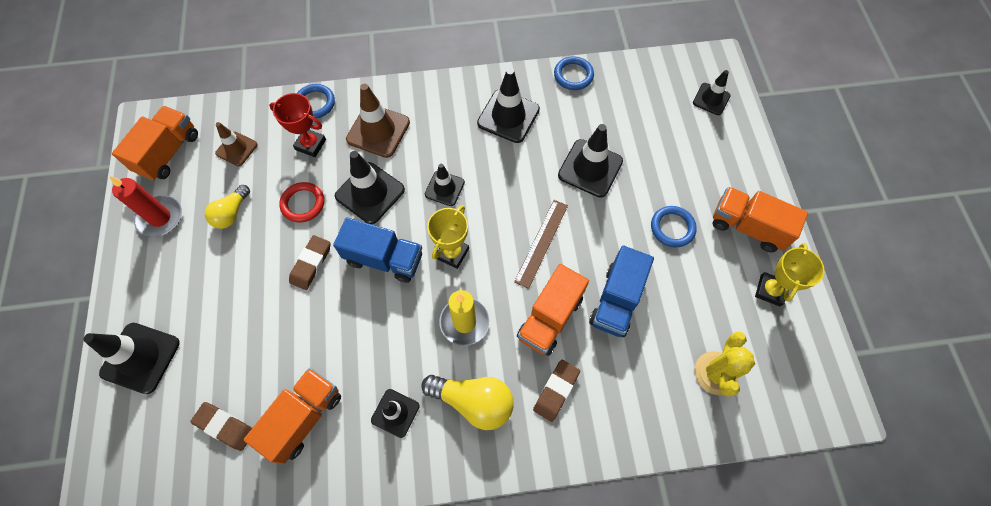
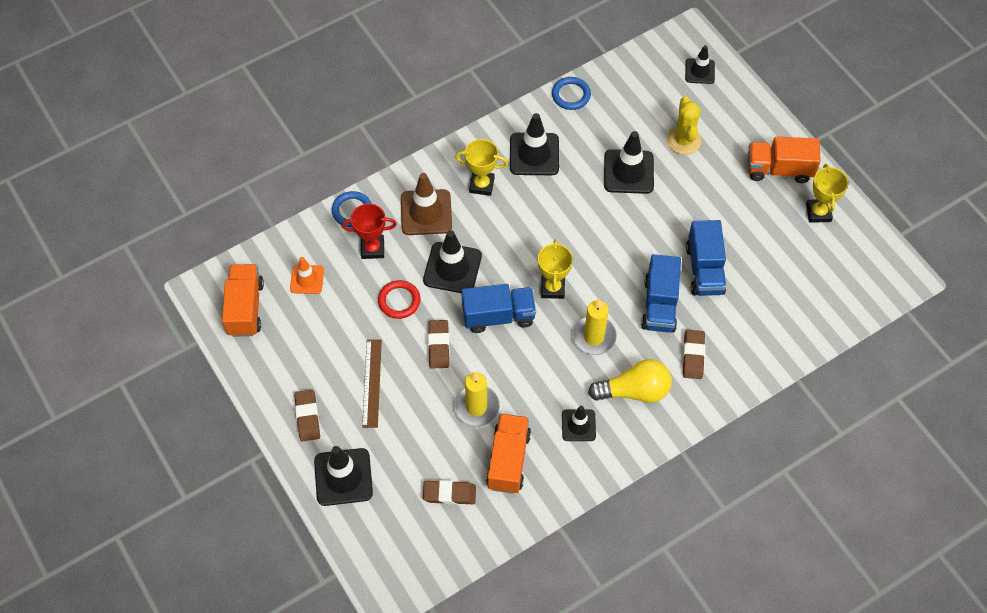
camera: 25 degrees left, 5 degrees down
(150, 280) = (307, 417): none -> brown eraser
(160, 218) = (279, 364): red candle -> none
(232, 213) = (341, 334): yellow light bulb -> none
(236, 149) = (307, 279): brown traffic cone -> orange traffic cone
(307, 344) = (476, 407): none -> yellow candle
(443, 126) = (481, 185): none -> yellow trophy
(444, 188) = (515, 238): black traffic cone -> none
(541, 243) = (621, 249): brown ruler -> brown ruler (372, 383)
(550, 318) = (659, 305): orange truck -> blue truck
(672, 228) = (720, 194): blue ring -> none
(715, 373) = (805, 292): yellow cactus -> yellow cactus (683, 140)

